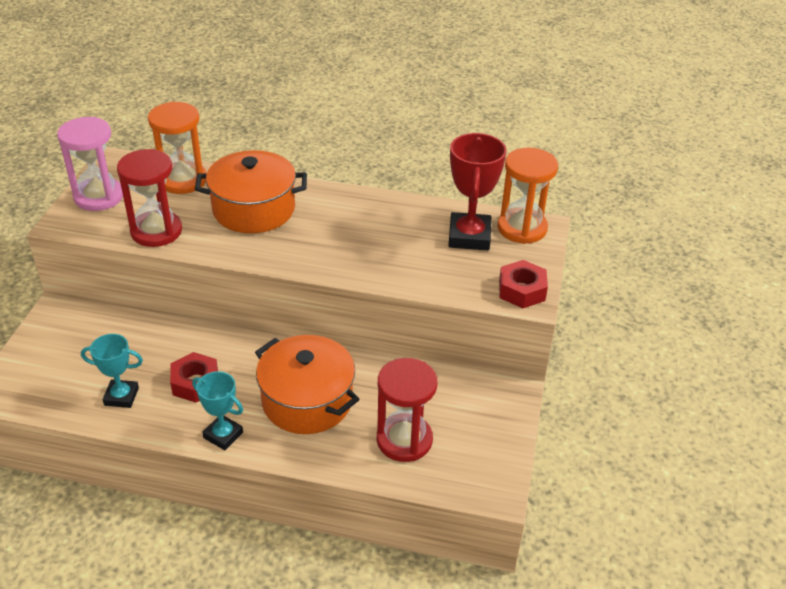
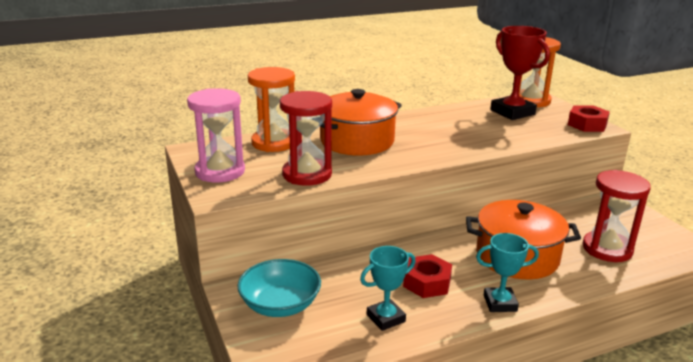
camera: 35 degrees left, 15 degrees down
(68, 342) = (280, 305): none -> turquoise bowl

